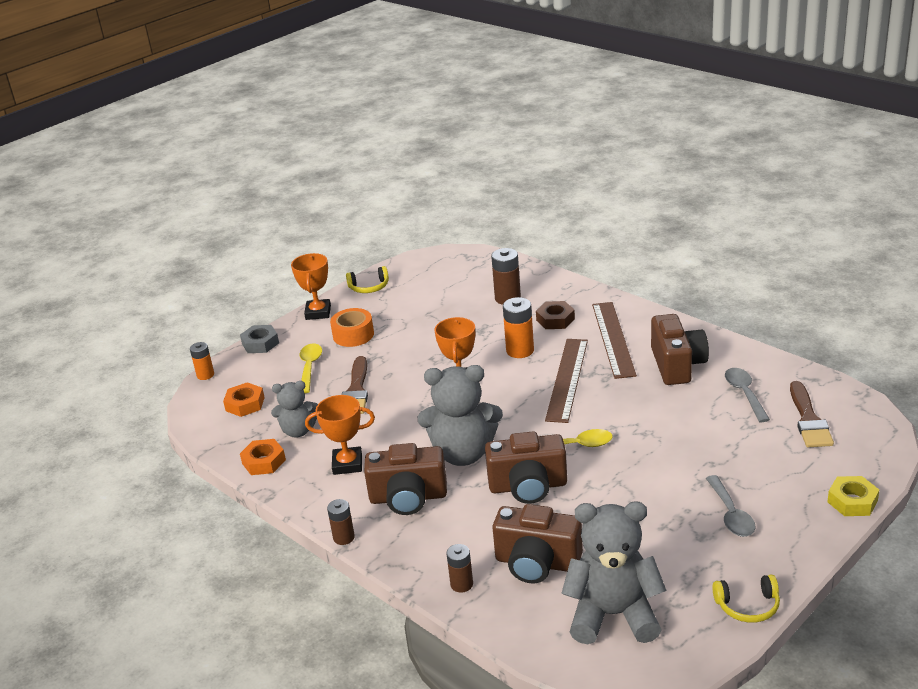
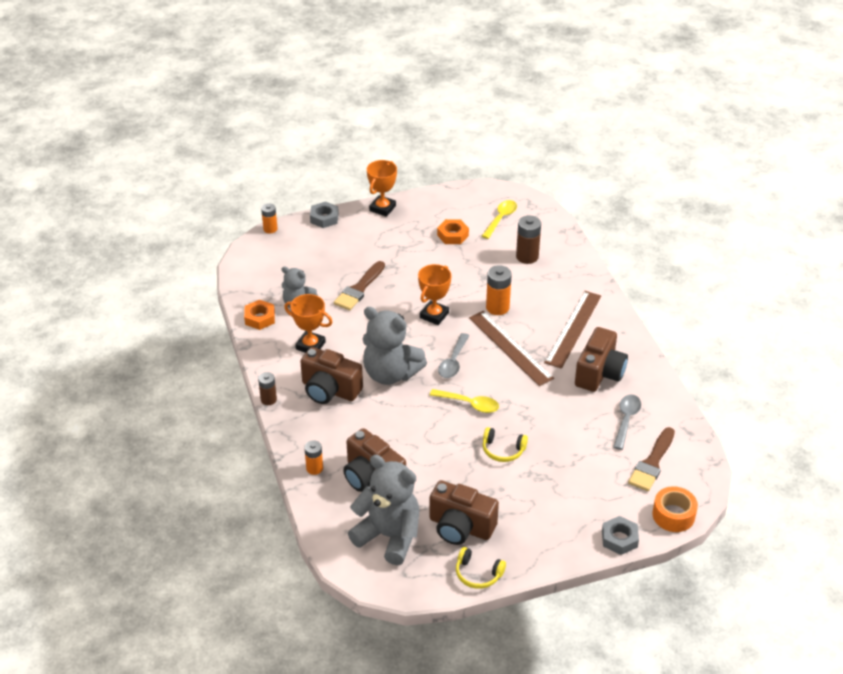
camera: 25 degrees right, 10 degrees up
(245, 404) = (279, 266): orange nut -> orange nut (452, 235)
(310, 367) = (342, 254): yellow spoon -> yellow spoon (501, 219)
(353, 335) = (392, 240): orange tape -> orange tape (673, 515)
(369, 287) = (435, 201): yellow headphones -> yellow headphones (503, 450)
(461, 584) = (314, 468): brown battery -> orange battery
(528, 486) = (412, 419): brown camera -> brown camera (460, 527)
(555, 319) = (546, 292): brown nut -> none
(567, 379) = (510, 347): brown ruler -> brown ruler turned 75 degrees counterclockwise
(731, 514) = (527, 506): grey spoon -> grey spoon (453, 362)
(852, 501) = (619, 539): yellow nut -> grey nut

